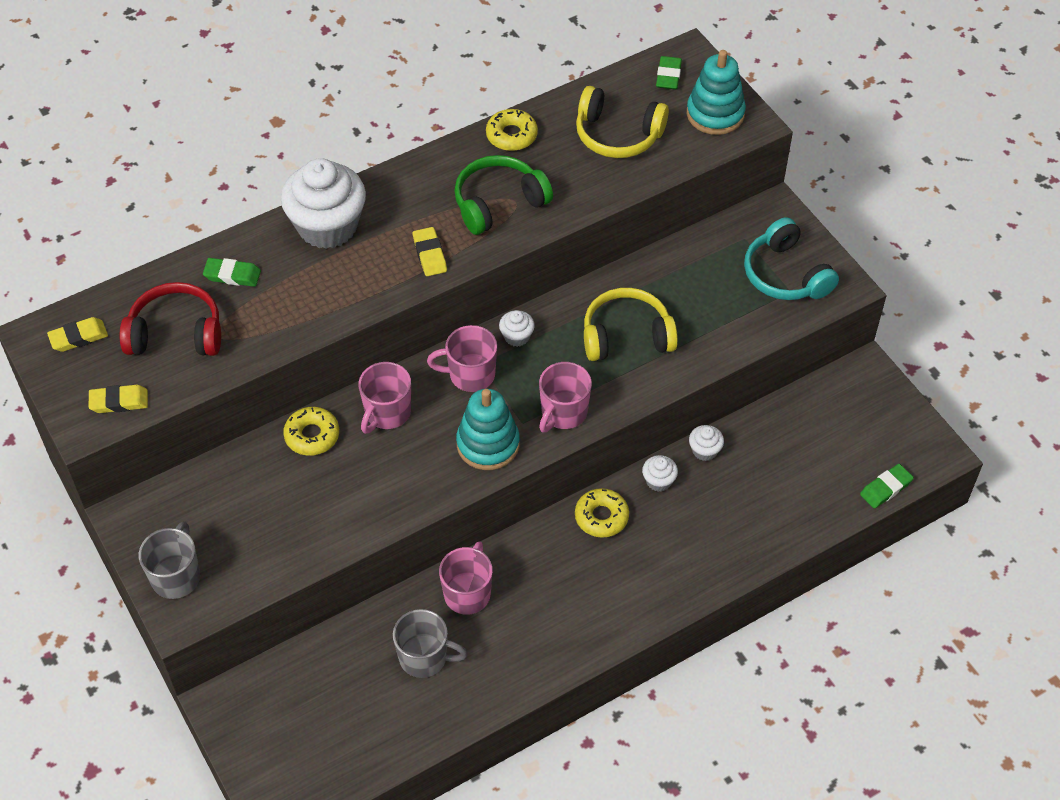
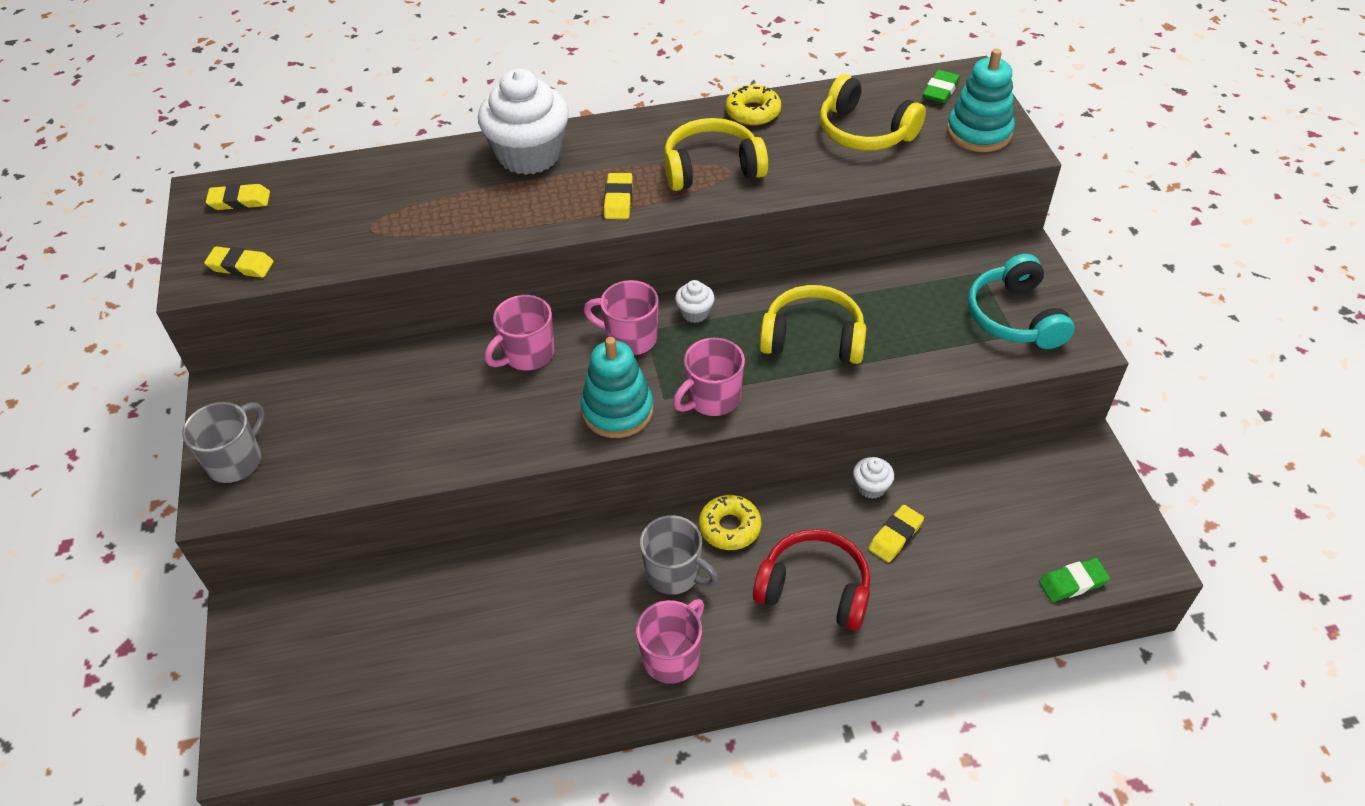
camera: 20 degrees right, 5 degrees down
(176, 333) = (331, 217): red headphones -> red headphones (814, 589)
(232, 275) = (414, 178): green eraser -> none
(312, 435) = (442, 358): yellow donut -> none
(425, 657) = (475, 625): grey mug -> grey mug (674, 573)
(468, 593) = (552, 569): pink mug -> pink mug (672, 656)
(498, 203) = (712, 168): green headphones -> yellow headphones
(658, 481) = (808, 506): white cupcake -> none
(738, 487) = (895, 536): none -> yellow eraser

